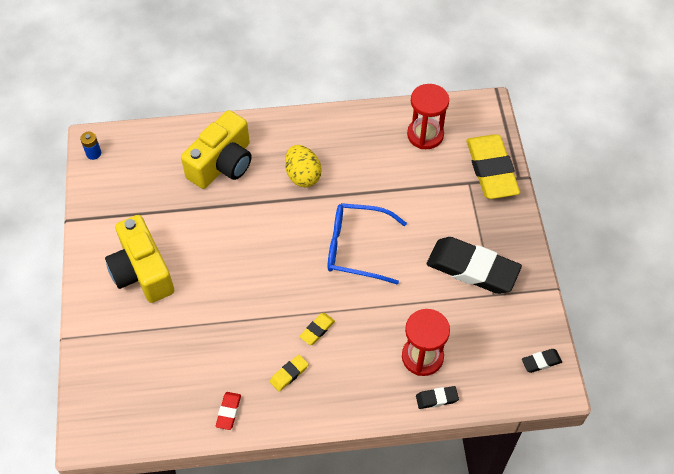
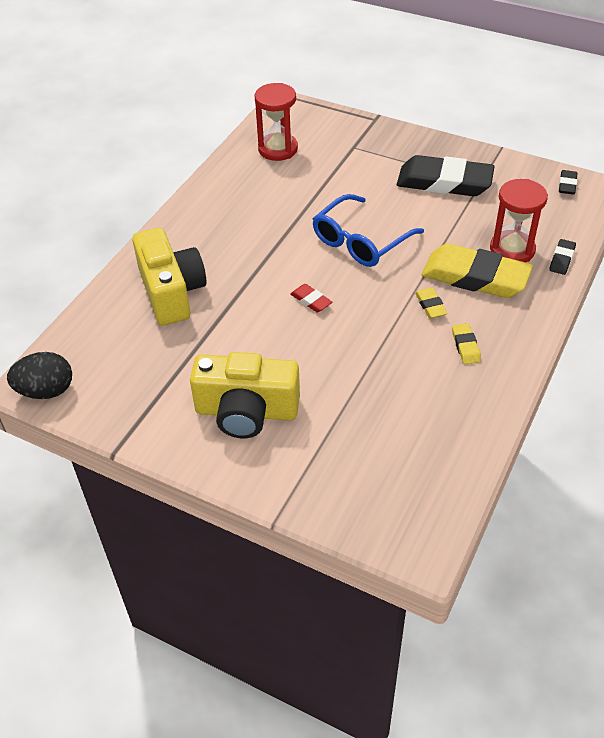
camera: 55 degrees left, 10 degrees down
(93, 153) = (46, 391): blue battery -> black egg
(228, 412) = (477, 410): red eraser -> red eraser (311, 300)
(303, 176) = (244, 242): yellow egg -> none
(472, 268) = (444, 182): black eraser -> black eraser turned 45 degrees clockwise
(491, 170) = (353, 129): yellow eraser -> yellow eraser (475, 277)

